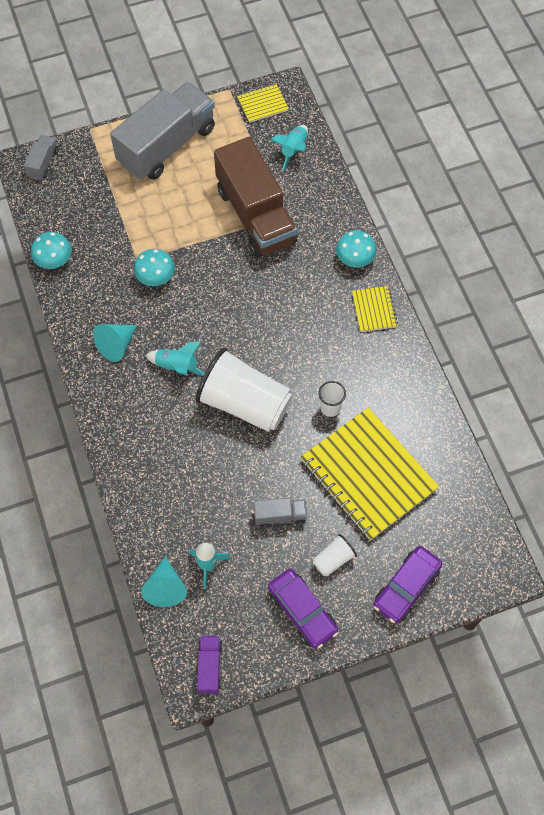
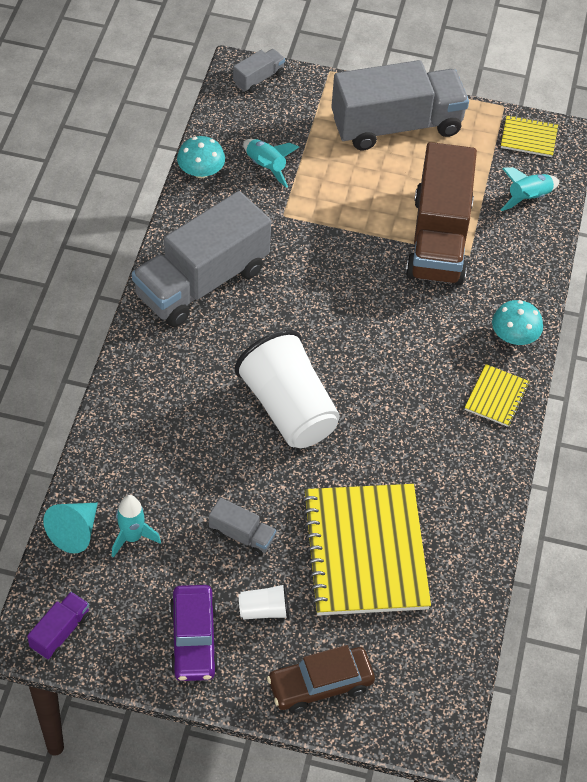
camera: 30 degrees right, 10 degrees down
(117, 345) = (202, 282): turquoise cone -> grey truck
(155, 277) = (290, 241): turquoise mushroom -> none
(177, 366) = (246, 335): turquoise rocket -> turquoise rocket (266, 167)
(330, 408) = (375, 464): white cup -> none
(406, 587) = (320, 684): purple car -> brown car

